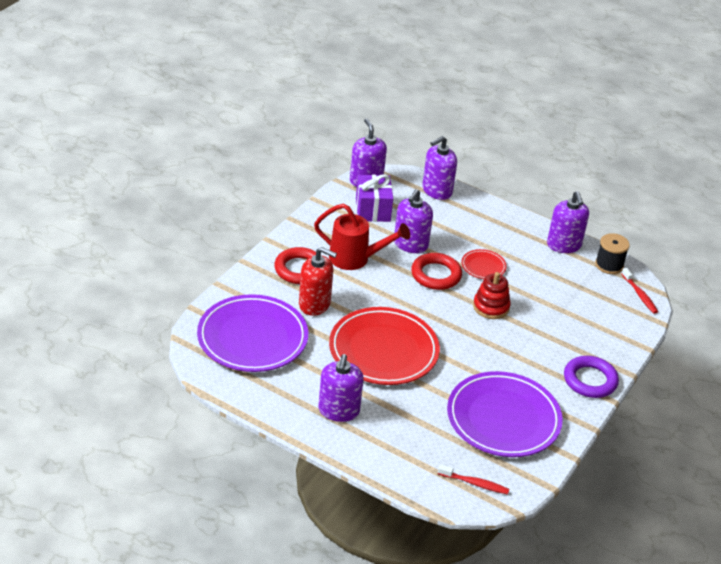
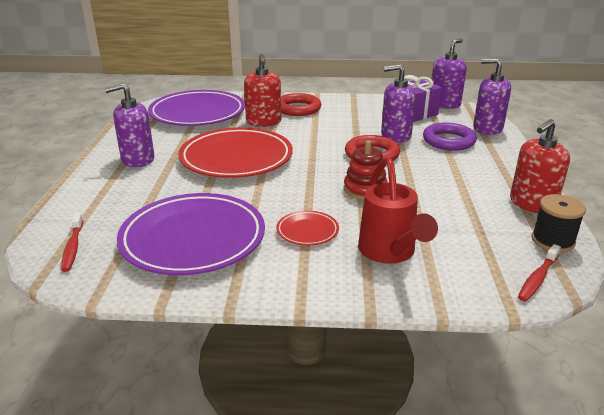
camera: 65 degrees right, 10 degrees down
(356, 259) = (341, 122): red watering can -> red watering can (390, 253)
(483, 266) = (420, 171): red plate -> red plate (307, 231)
(564, 245) = (532, 204): purple soap dispenser -> red soap dispenser
(590, 380) = (319, 281): purple ring -> purple ring (448, 141)

